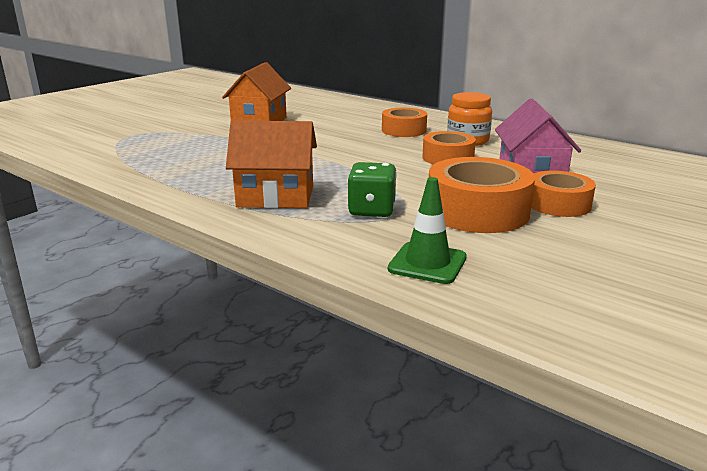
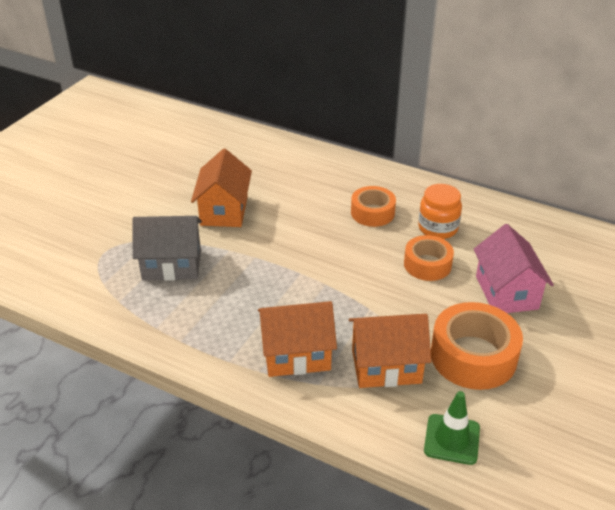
camera: 10 degrees left, 15 degrees up
(188, 144) = (172, 265): none -> grey house
(371, 210) = (386, 366): green dice -> orange house
(558, 204) = (536, 336): orange tape -> none

